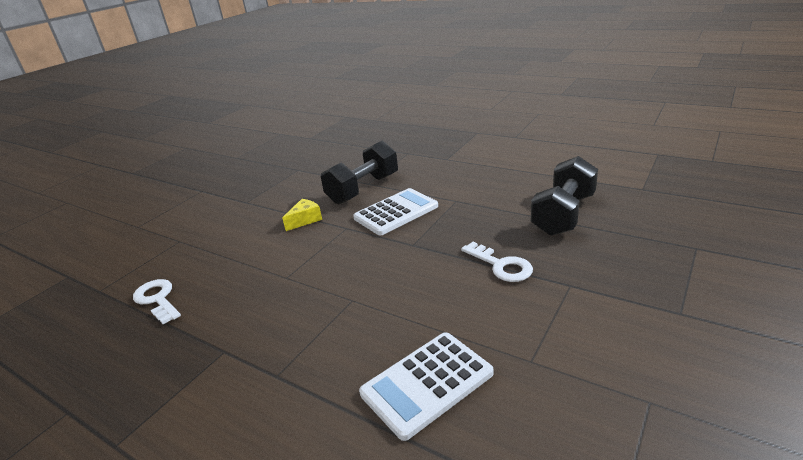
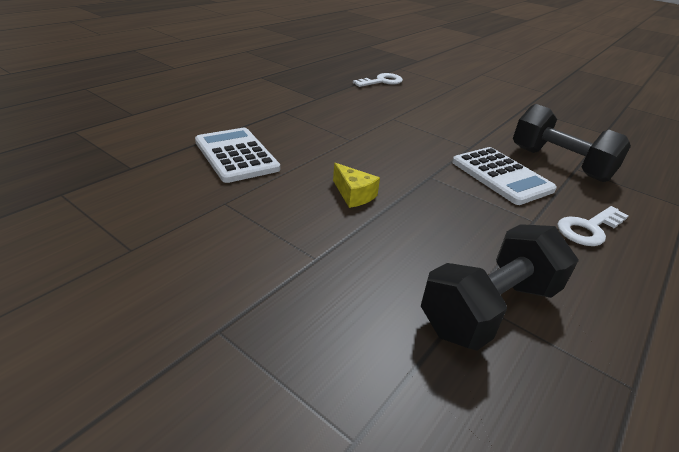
camera: 90 degrees right, 5 degrees up
(305, 220) = (487, 130): yellow cheese -> yellow cheese (353, 195)
(501, 265) = (372, 220): white key -> white key (588, 229)
(563, 215) = (489, 308): black dumbbell -> black dumbbell turned 75 degrees counterclockwise

